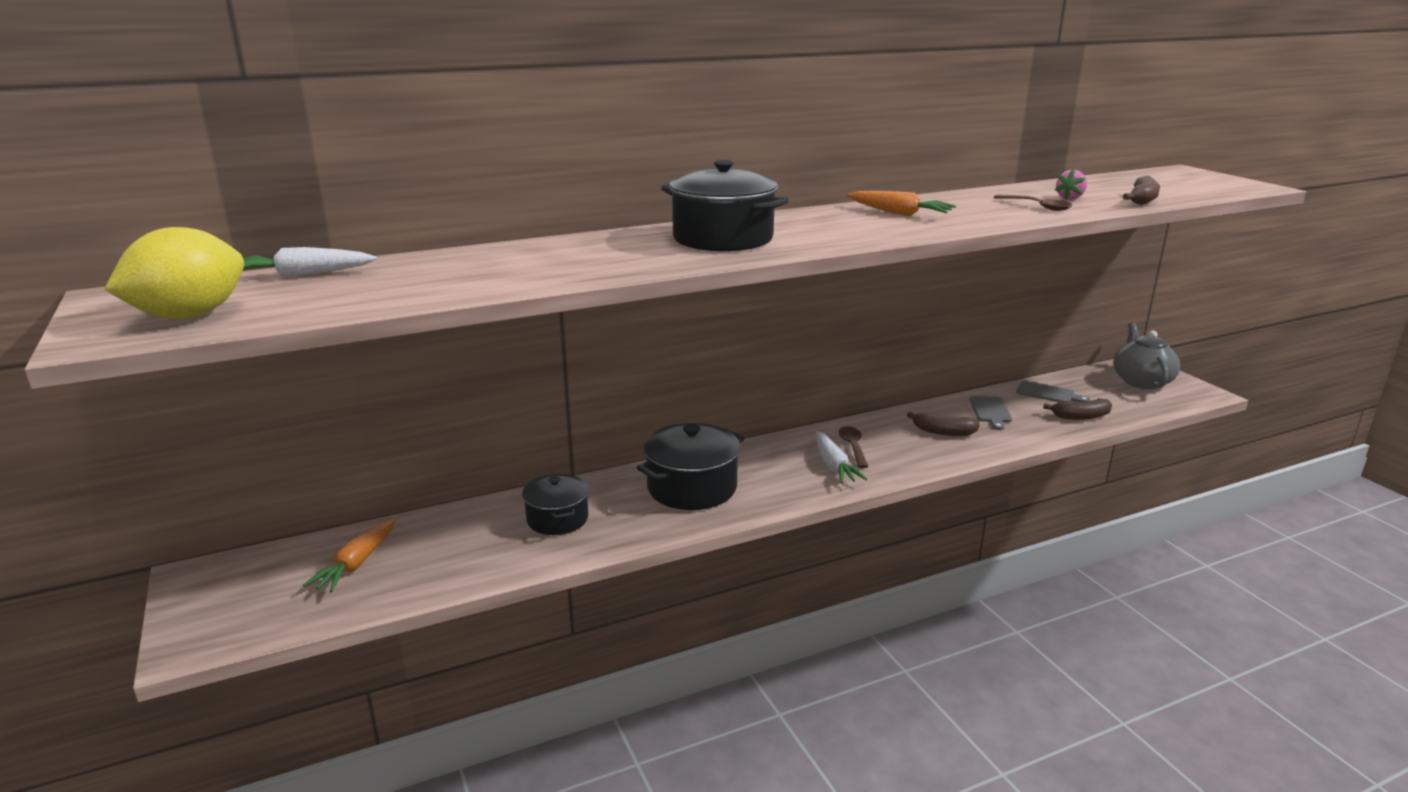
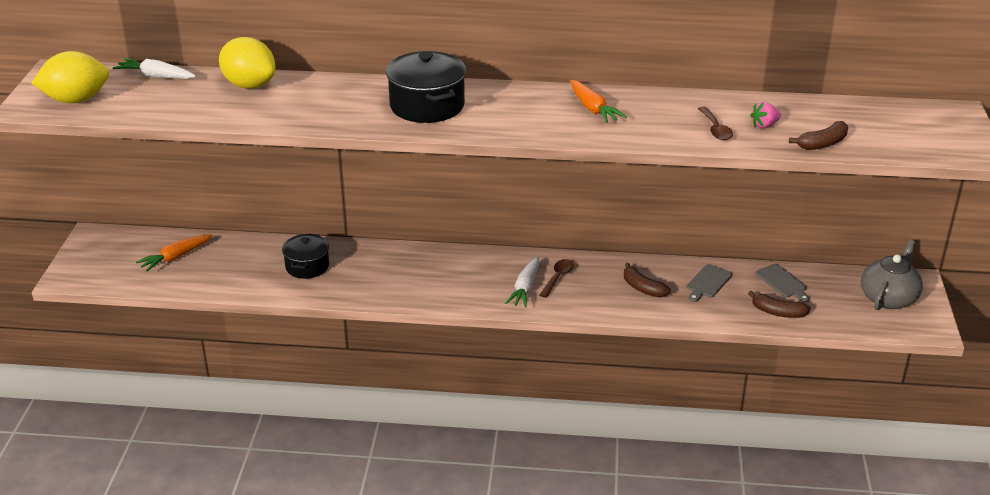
camera: 30 degrees right, 10 degrees up
(461, 260) = (249, 85): none -> yellow lemon
(692, 488) = (410, 272): black pot -> none

